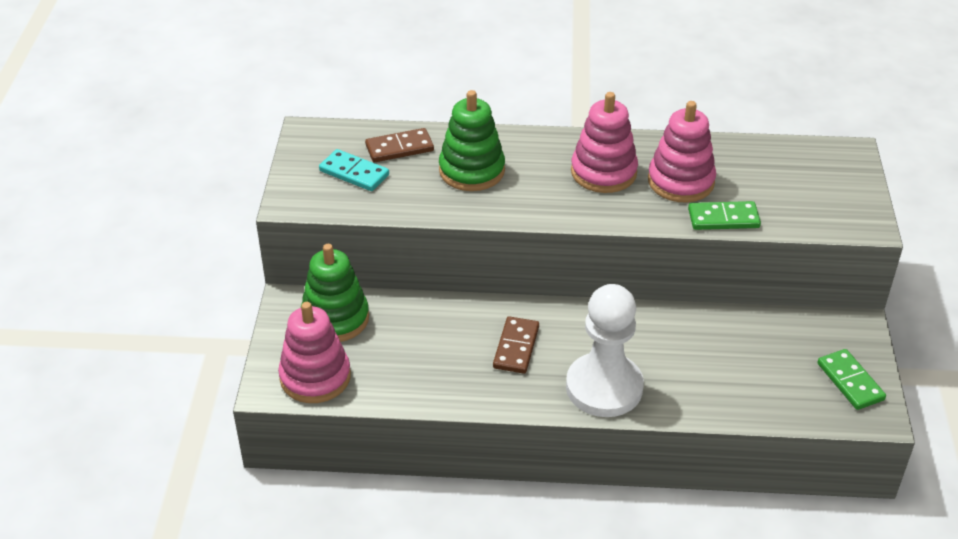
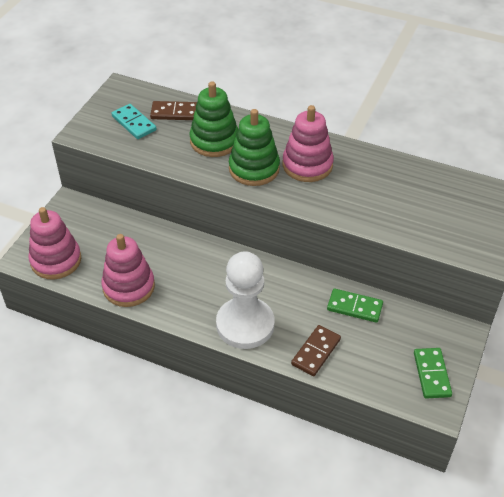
camera: 20 degrees right, 5 degrees up
(335, 318) = (91, 223): green stacking toy -> green stacking toy (254, 169)
(516, 347) = (200, 277): brown domino -> brown domino (316, 352)
(681, 181) = (360, 186): pink stacking toy -> pink stacking toy (128, 287)
(723, 218) = (376, 223): green domino -> green domino (354, 307)

